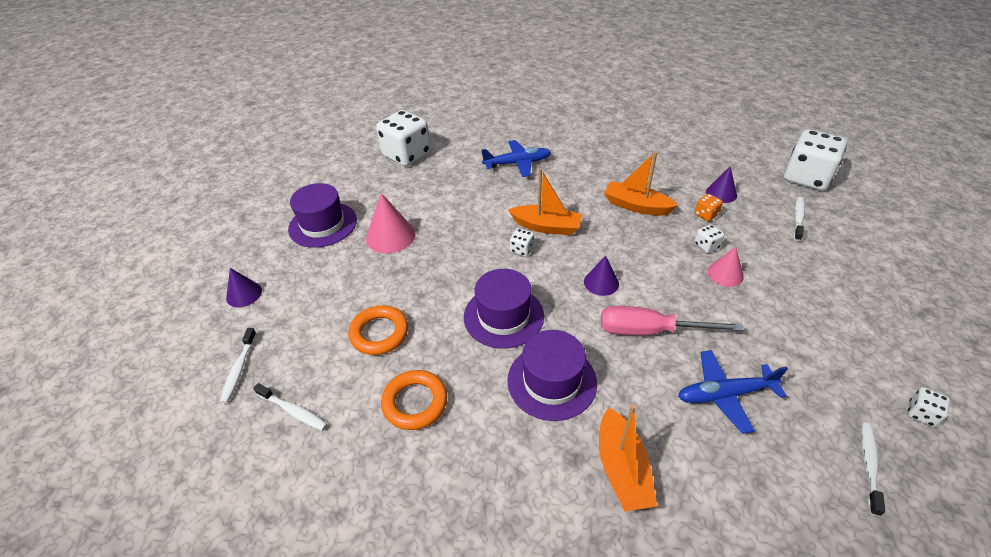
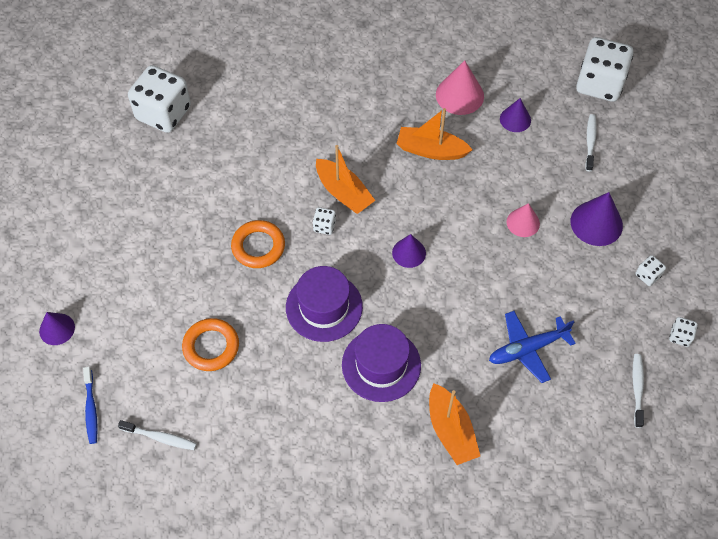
camera: 15 degrees left, 15 degrees up
(239, 369) = (91, 409): white toothbrush -> blue toothbrush
(323, 224) = (104, 229): purple hat -> none
(390, 236) = (183, 232): pink cone -> pink cone (459, 95)
(415, 402) = (266, 408): orange ring -> orange ring (258, 246)
(517, 163) = (294, 108): blue plane -> none
(546, 227) = (343, 193): orange boat -> orange boat turned 45 degrees clockwise
(650, 331) = (460, 298): pink screwdriver -> none
(706, 215) = (501, 151): orange dice -> none
(706, 246) = (504, 192): white dice -> white dice (647, 275)
(807, 285) = (596, 223): none -> purple cone

